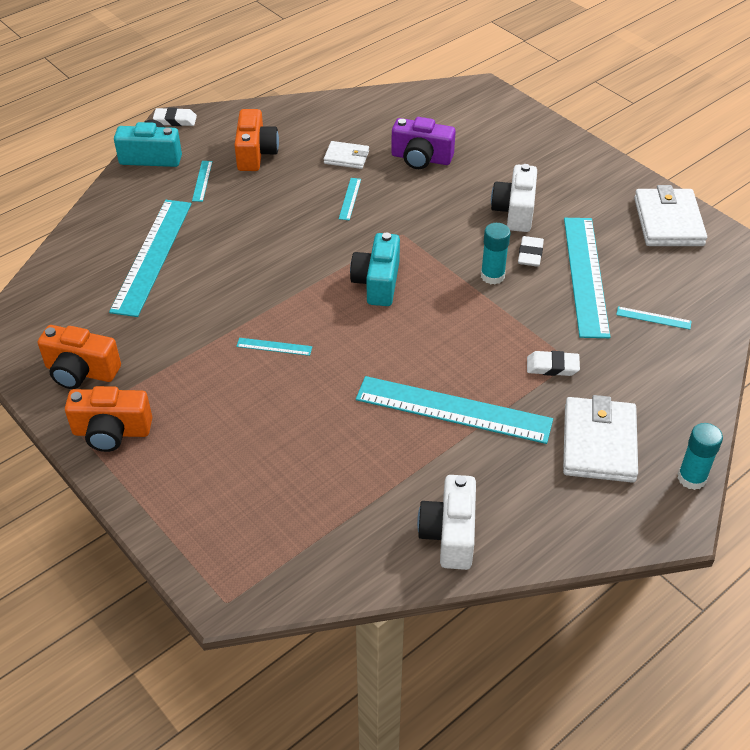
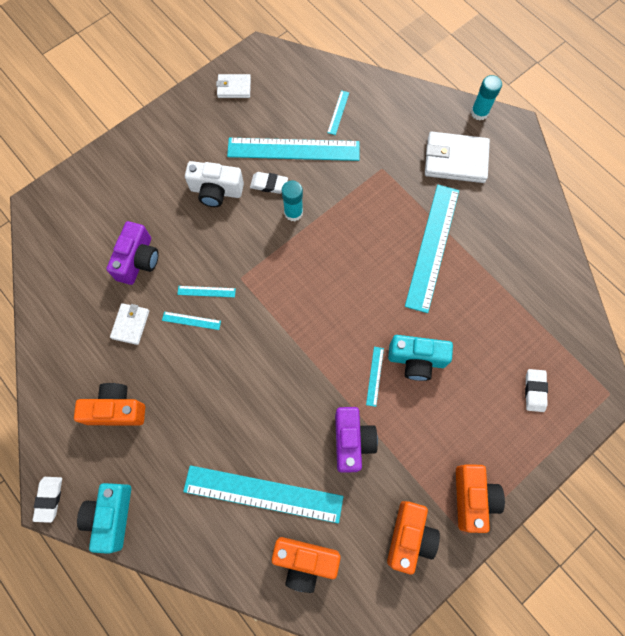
camera: 90 degrees left, 25 degrees up
(76, 287) = (305, 561): none -> orange camera
(198, 325) = (352, 441): none -> purple camera
(202, 181) = (155, 458): turquoise ruler -> turquoise ruler (206, 291)
(377, 283) = (300, 297): turquoise camera -> turquoise camera (416, 360)
(449, 534) = (539, 254): white camera -> none
(552, 366) = (388, 180): white eraser -> white eraser (534, 391)
(668, 222) = (234, 88): white wallet -> white wallet, size x0.56

